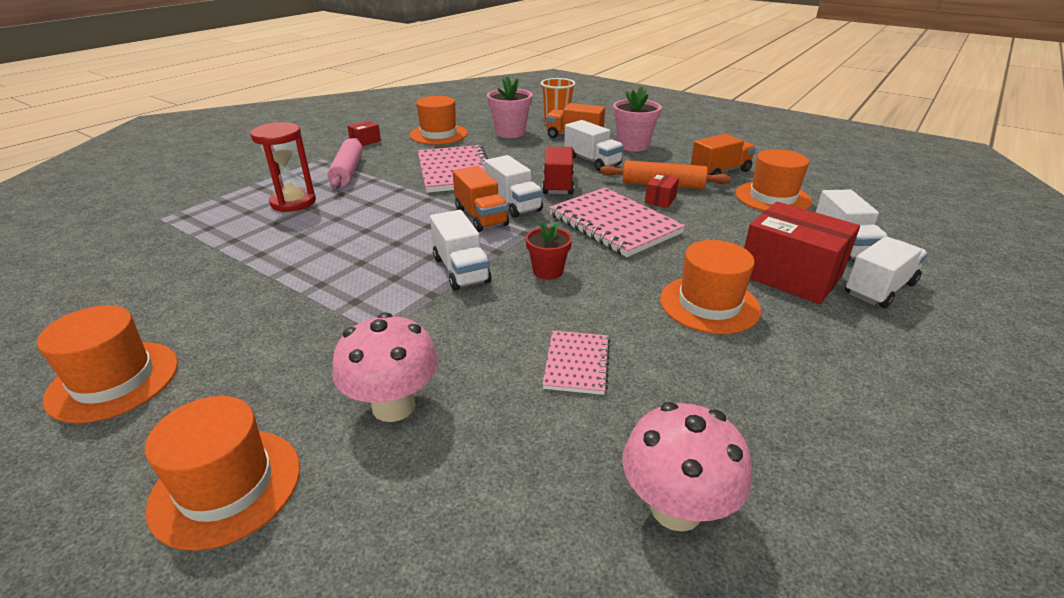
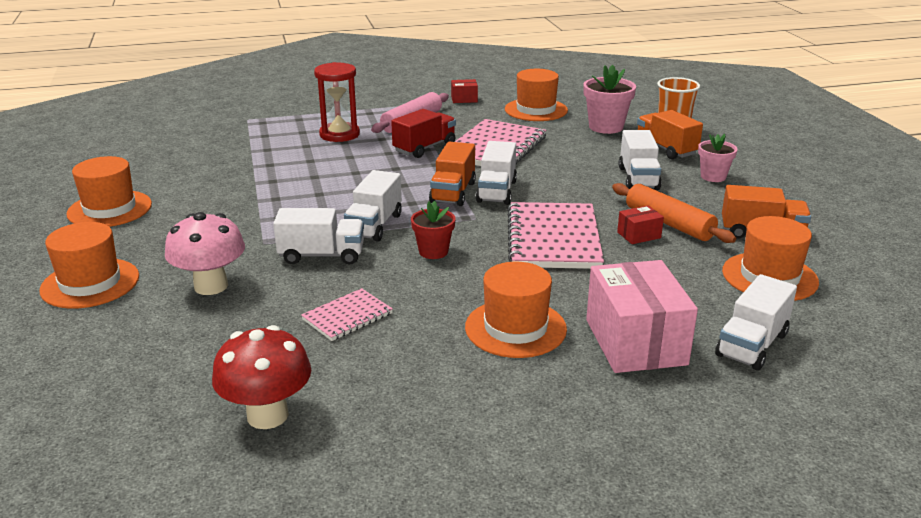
camera: 40 degrees right, 5 degrees down
(558, 184) = (565, 188): red truck -> red truck (424, 148)
(633, 146) = (713, 177): pink flower pot -> pink flower pot, size x0.65
(676, 508) = (267, 415): pink mushroom -> red mushroom
(789, 275) = (635, 342): red box -> pink box
(879, 289) = (704, 391): white truck -> white truck (322, 255)

